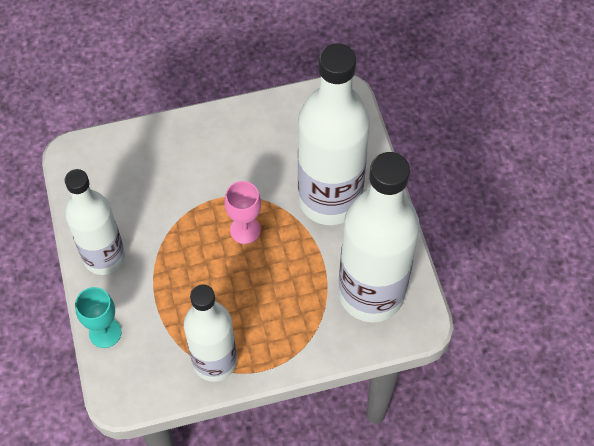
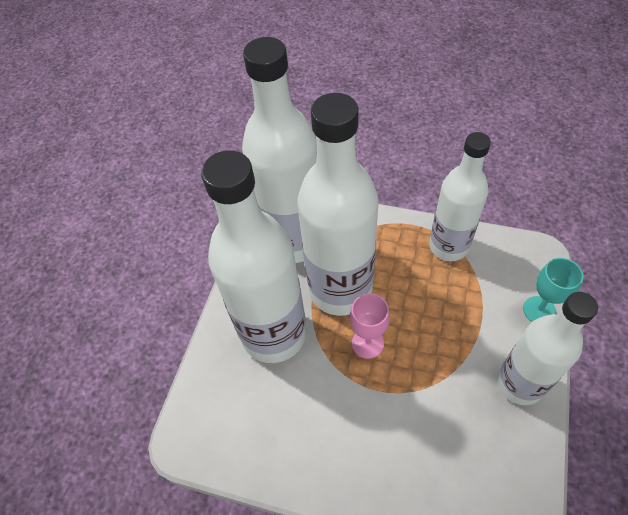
camera: 145 degrees left, 5 degrees down
(296, 265) = (340, 289): none -> white bottle

